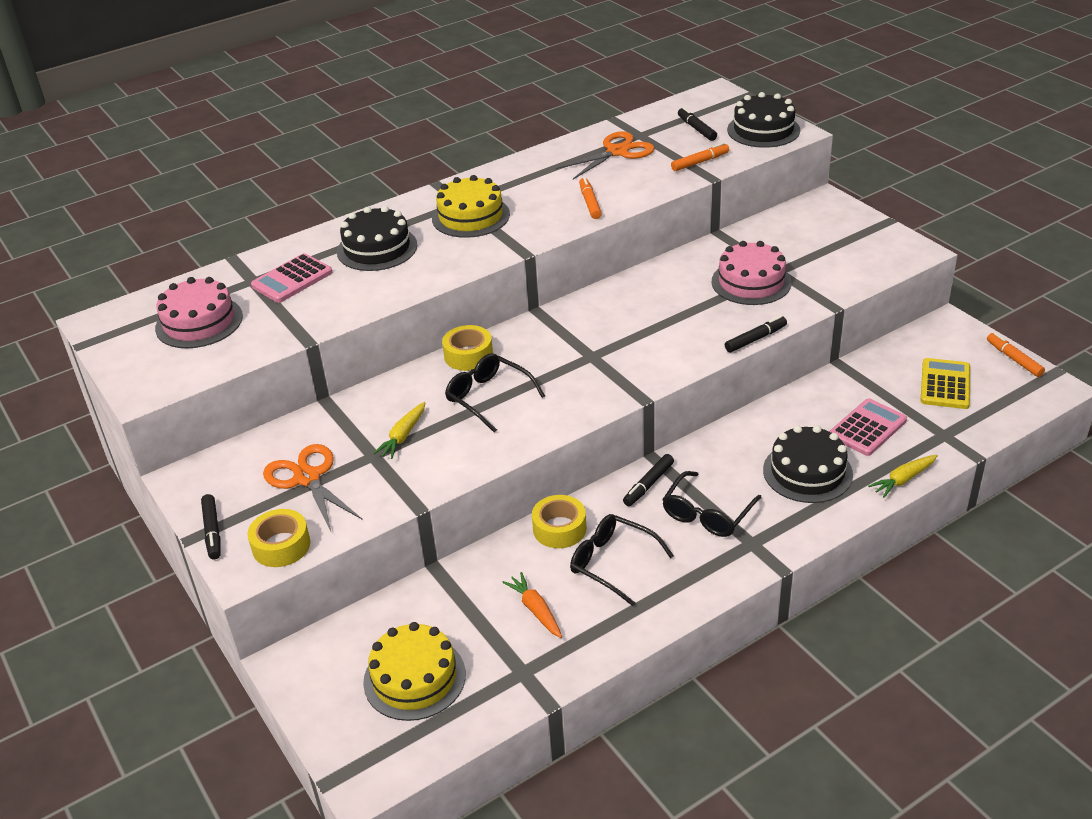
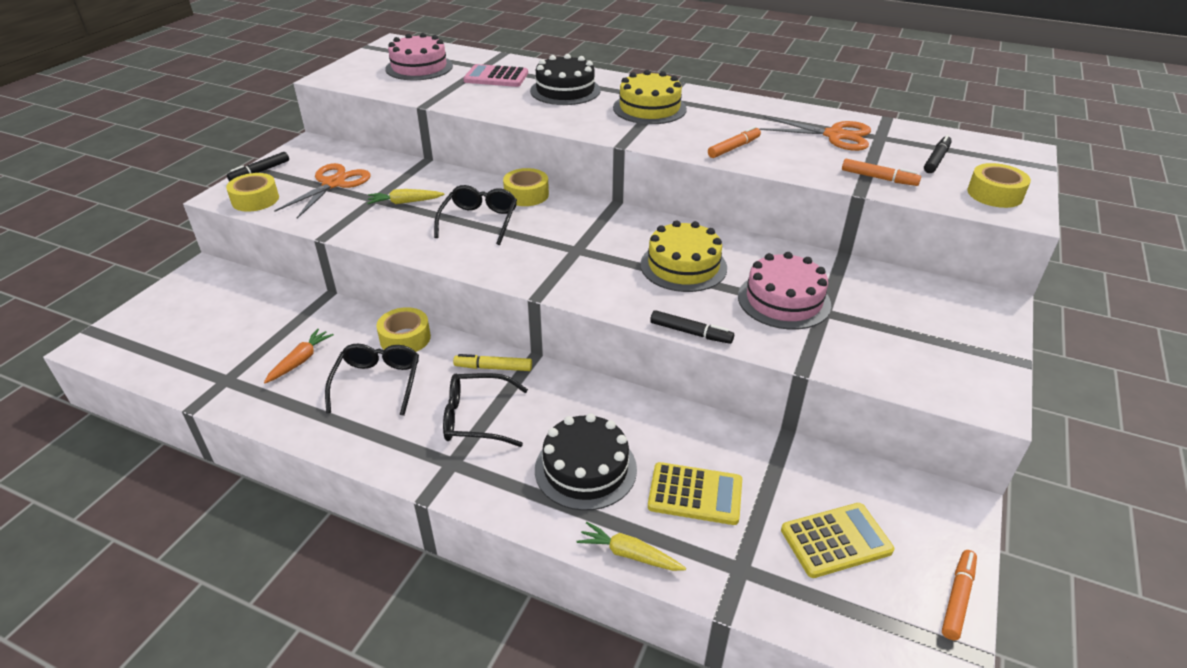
camera: 55 degrees right, 0 degrees up
(414, 678) = (203, 329): yellow cake -> yellow cake (683, 266)
(648, 484) = (493, 368): black marker -> yellow marker
(763, 130) = (994, 194): black cake -> yellow tape
(867, 428) = (695, 494): pink calculator -> yellow calculator

